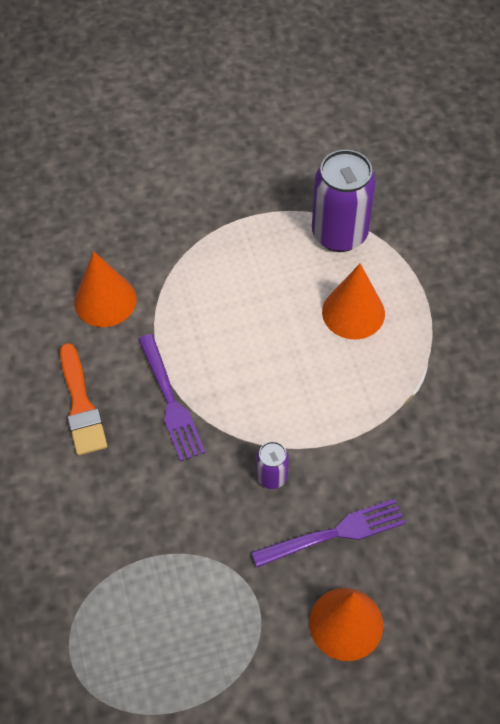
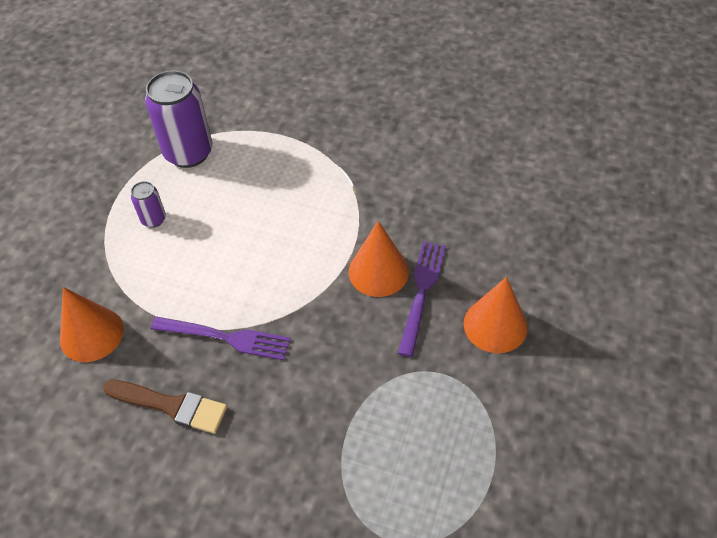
camera: 55 degrees left, 5 degrees down
(81, 405) = (171, 406): orange brush -> brown brush
(272, 476) = (346, 305): purple can -> purple can (153, 219)
(353, 312) = (259, 181): orange cone -> orange cone (378, 271)

